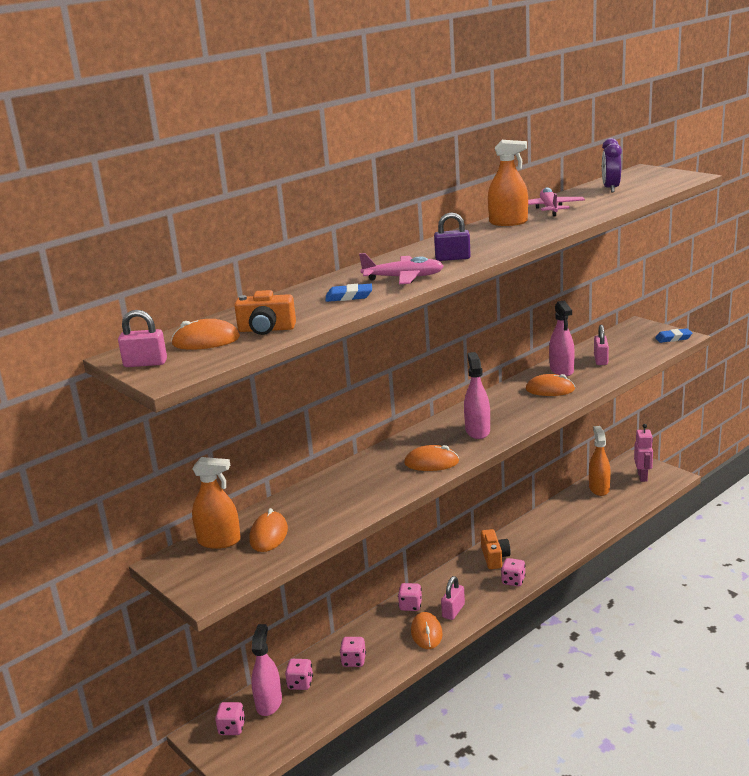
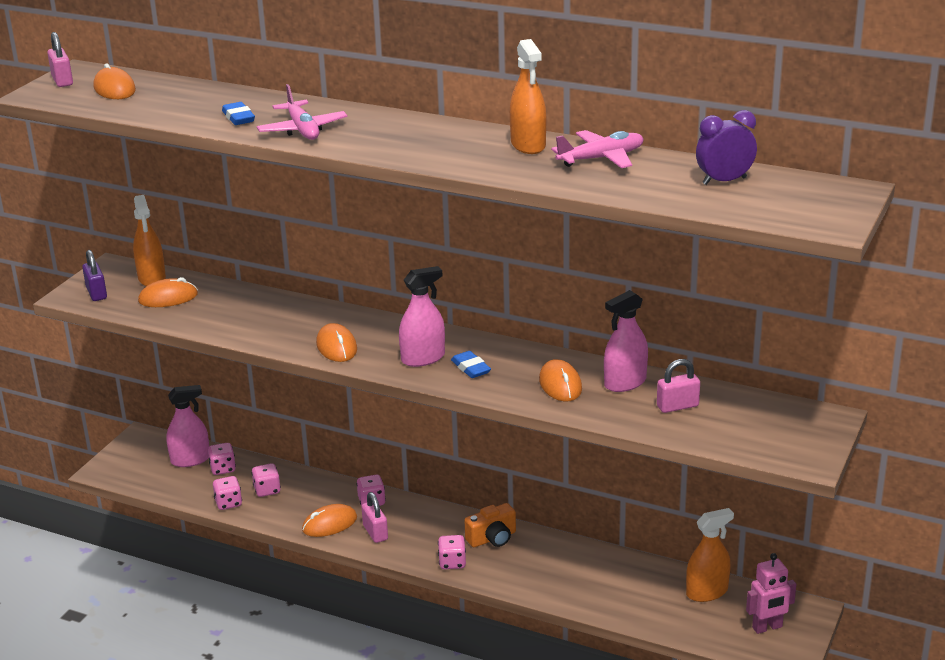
camera: 65 degrees right, 5 degrees up
(232, 728) = (152, 451): pink dice -> pink dice (228, 503)
(266, 329) = (144, 104): orange camera -> none
(452, 258) = (375, 140): purple padlock -> purple padlock (96, 293)
(453, 611) = (375, 532): pink padlock -> pink padlock turned 60 degrees clockwise
(673, 338) = (797, 454): blue eraser -> blue eraser (470, 368)

